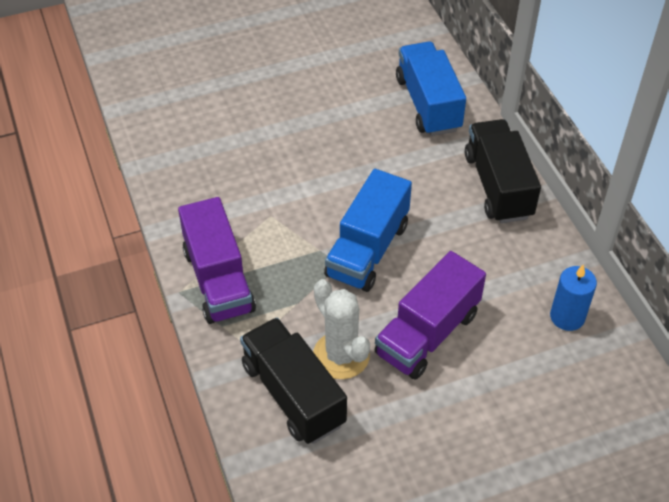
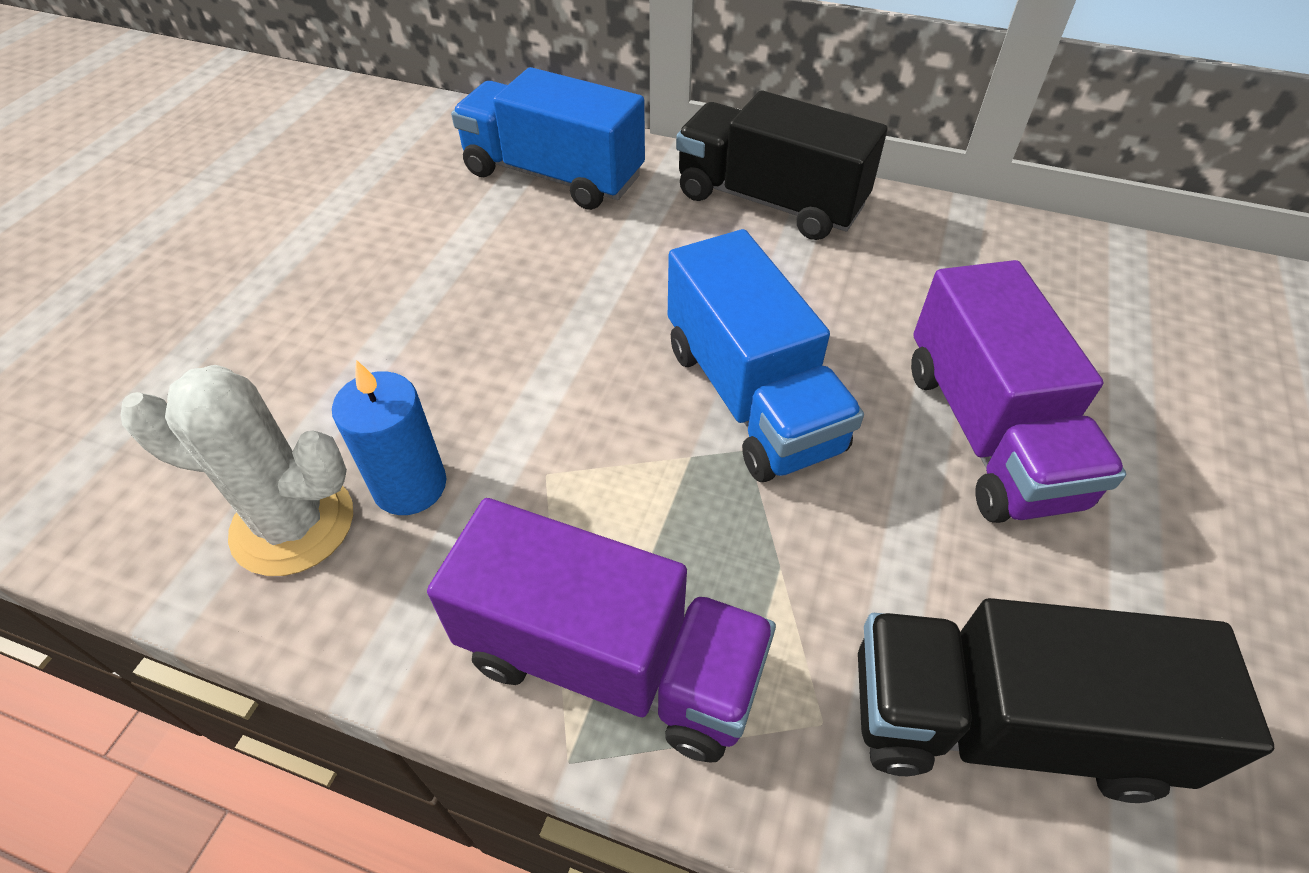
camera: 50 degrees left, 0 degrees up
(341, 355) = (956, 579): white cactus -> white cactus (293, 524)
(567, 317) = (1060, 274): blue candle -> blue candle (410, 486)

